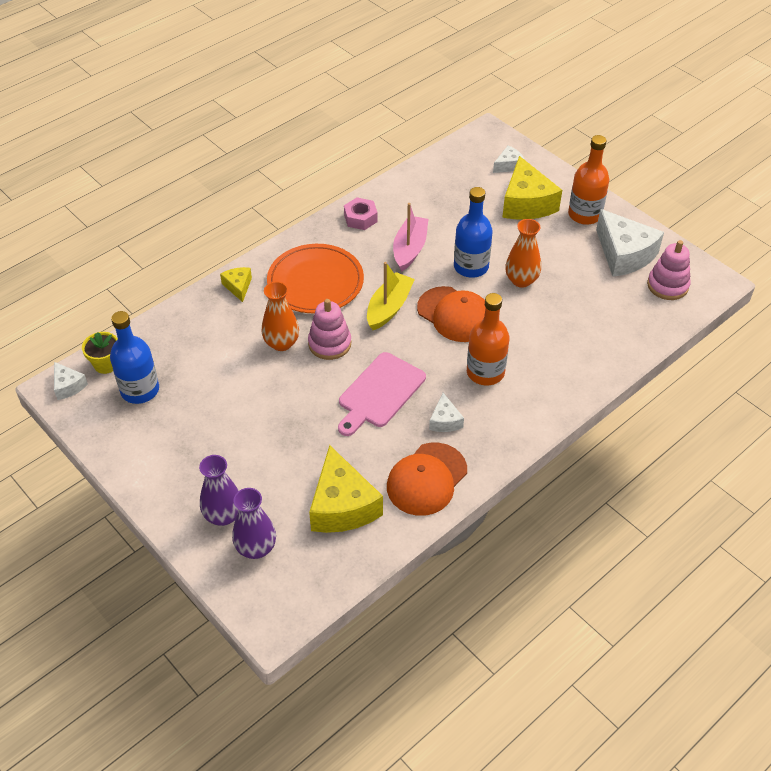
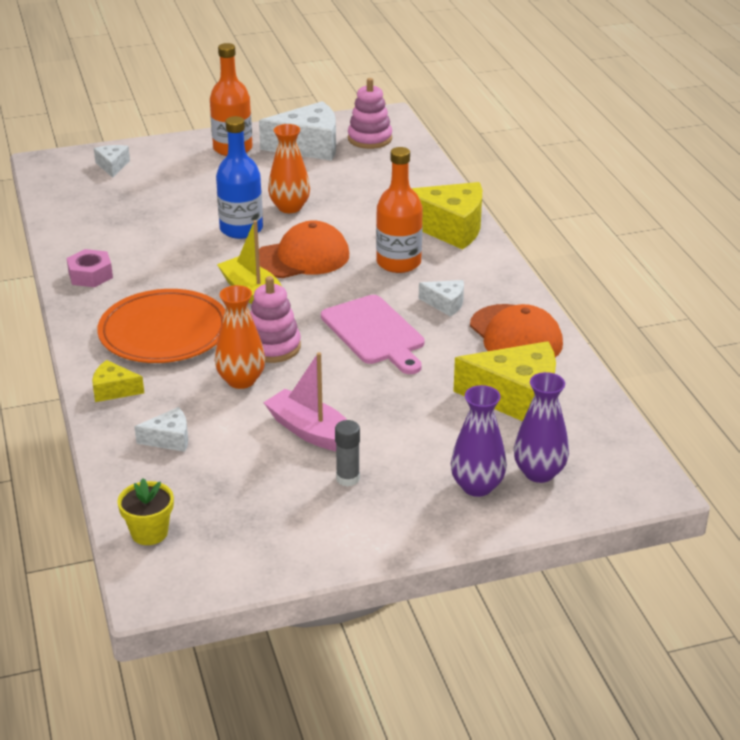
camera: 65 degrees left, 15 degrees down
(68, 386) = (159, 577): white cheese -> white cheese (169, 439)
(140, 390) = (223, 511): blue bottle -> none
(200, 440) = (348, 478): none -> grey glue stick
(410, 249) = (175, 257): pink boat -> pink boat (312, 432)
(526, 203) = (181, 173): yellow cheese -> yellow cheese (449, 228)

